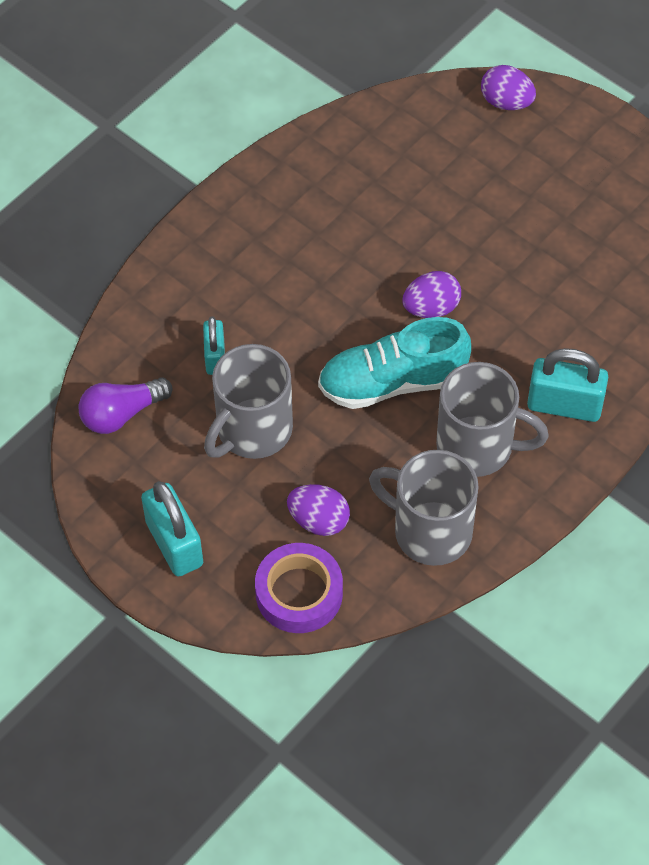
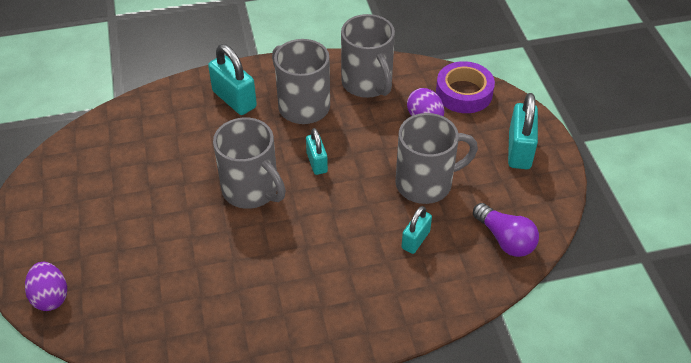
camera: 145 degrees left, 10 degrees down
(121, 414) = (505, 239): purple light bulb -> purple light bulb turned 45 degrees clockwise
(393, 382) = (317, 163): turquoise shoe -> turquoise padlock
(431, 308) = (251, 190): purple egg -> grey mug

